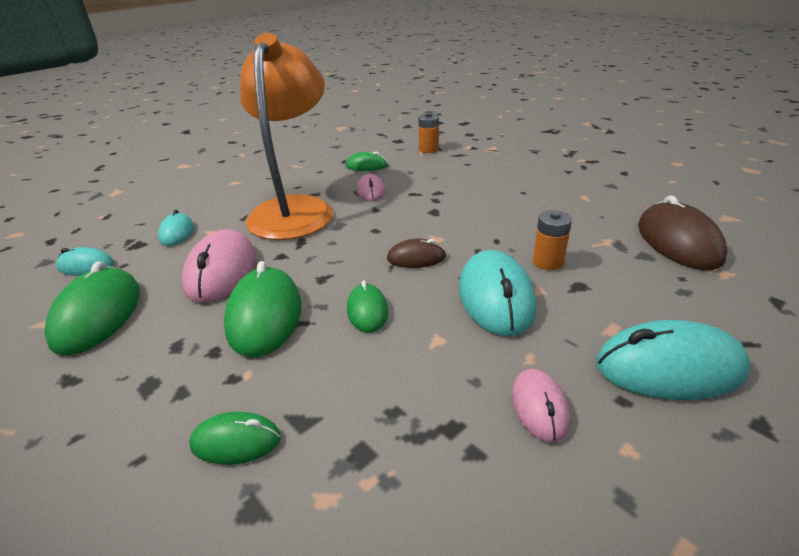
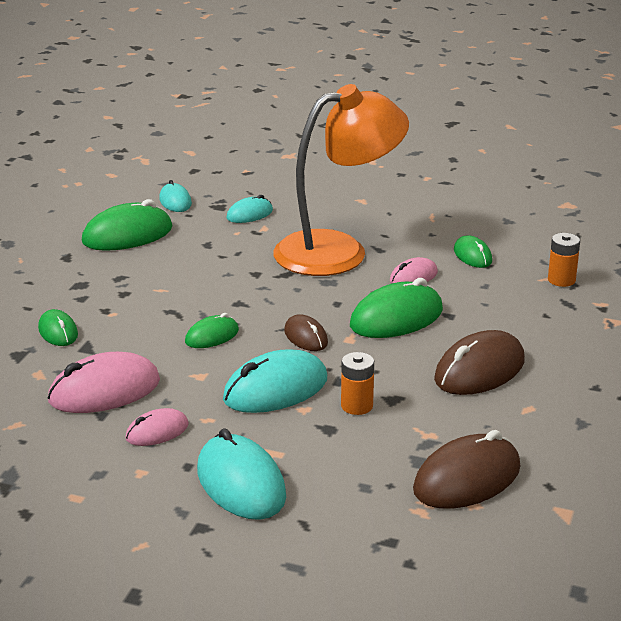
camera: 60 degrees right, 5 degrees down
(221, 271) = (213, 257): pink mouse -> pink mouse (104, 391)
(265, 316) = (174, 297): green mouse -> green mouse (396, 318)
(523, 200) = (479, 370): none -> brown mouse

